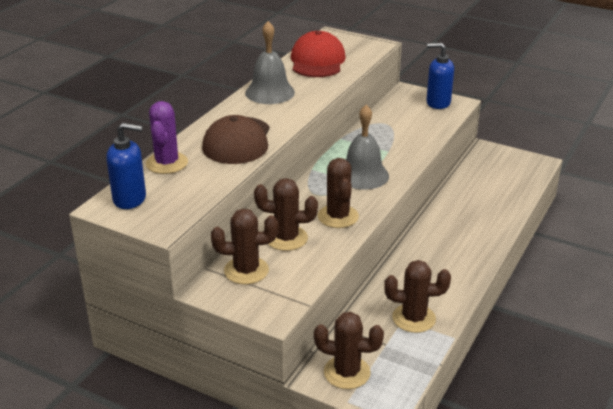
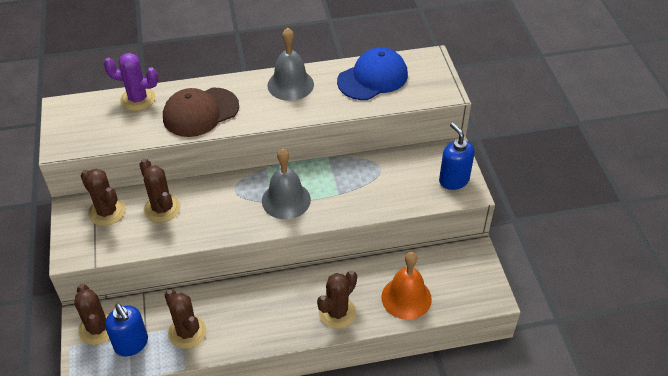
camera: 50 degrees right, 15 degrees up
(130, 199) = (79, 112): blue soap dispenser -> blue soap dispenser (131, 344)
(167, 163) = (138, 99): purple cactus -> purple cactus turned 45 degrees clockwise
(317, 61) = (373, 78): red cap -> blue cap
(338, 216) = (215, 219): brown cactus -> brown cactus (337, 312)
(499, 196) = (406, 298): none -> orange bell

